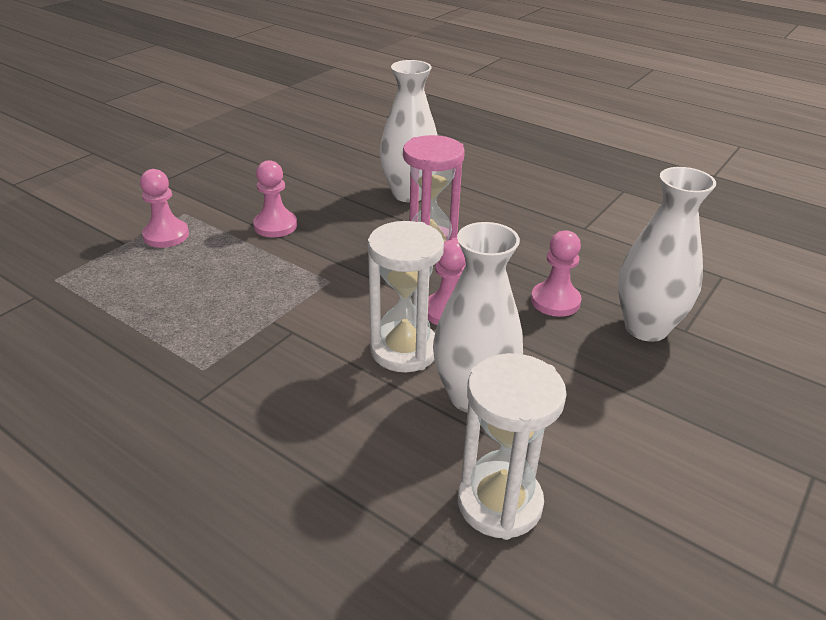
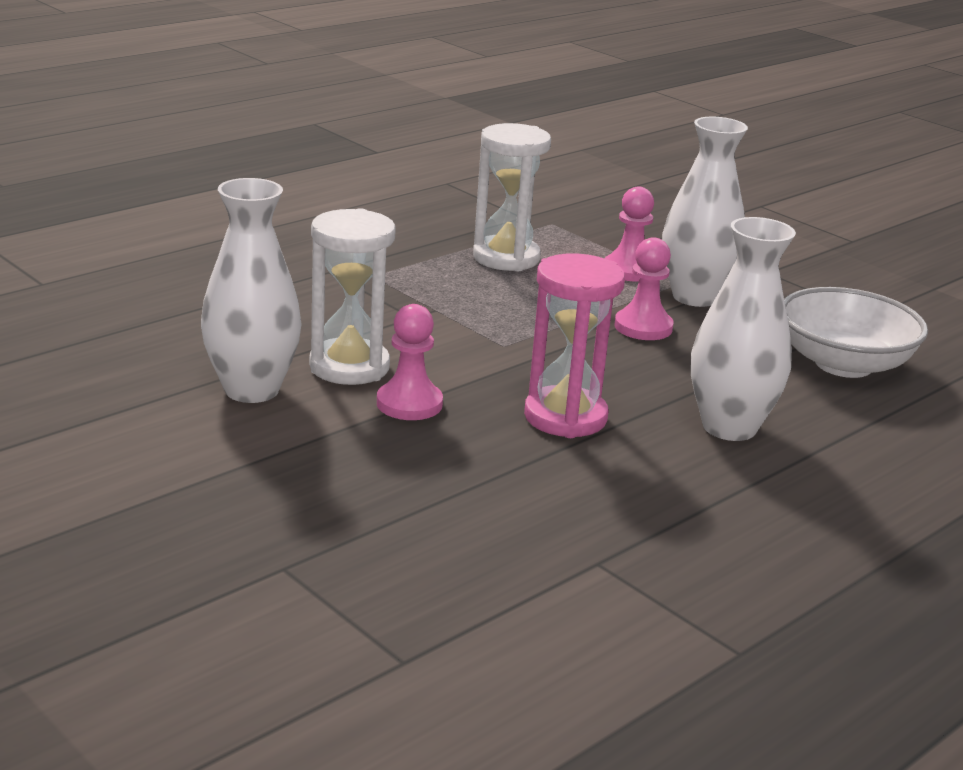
camera: 100 degrees right, 10 degrees down
(306, 161) = (843, 364): none -> white bowl
(499, 503) = (106, 375): white hourglass -> white hourglass (506, 258)
(555, 301) = (399, 481): pink pawn -> none
(646, 328) = (306, 535): white vase -> white vase (695, 297)

